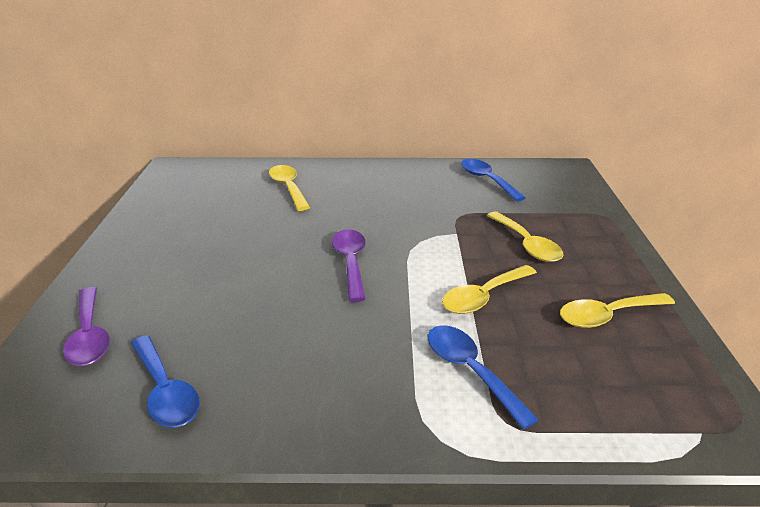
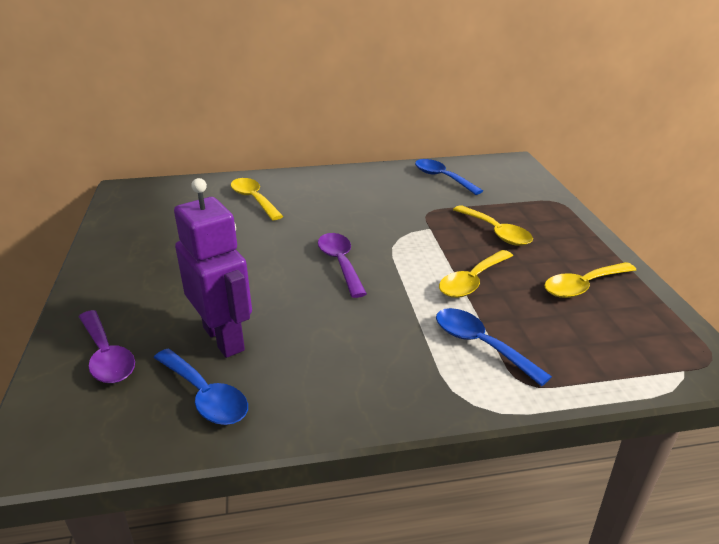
camera: 10 degrees left, 0 degrees up
(207, 331) = (224, 338): none -> purple robot

